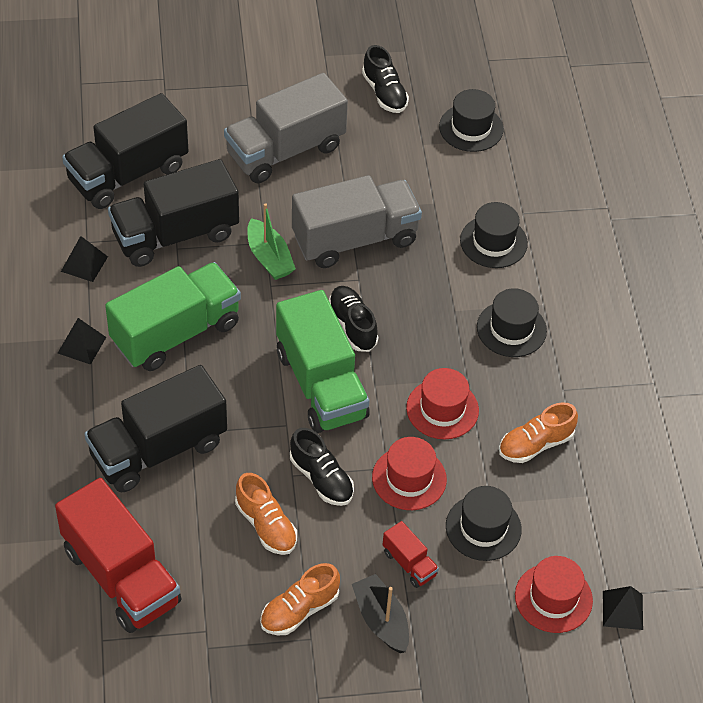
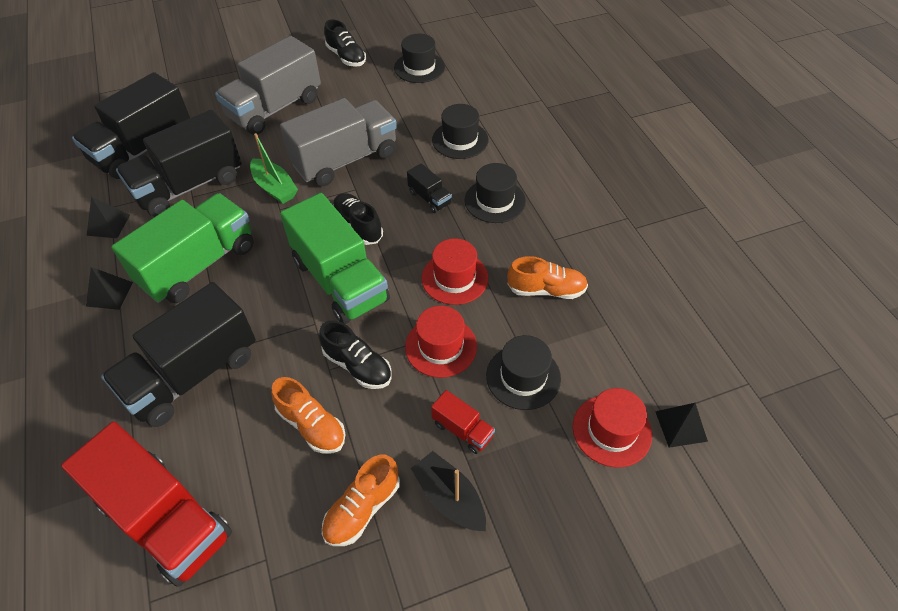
camera: 10 degrees left, 0 degrees up
(439, 309) = (429, 198): none -> black truck
(535, 444) = (546, 290): orange shoe -> orange shoe turned 135 degrees counterclockwise

